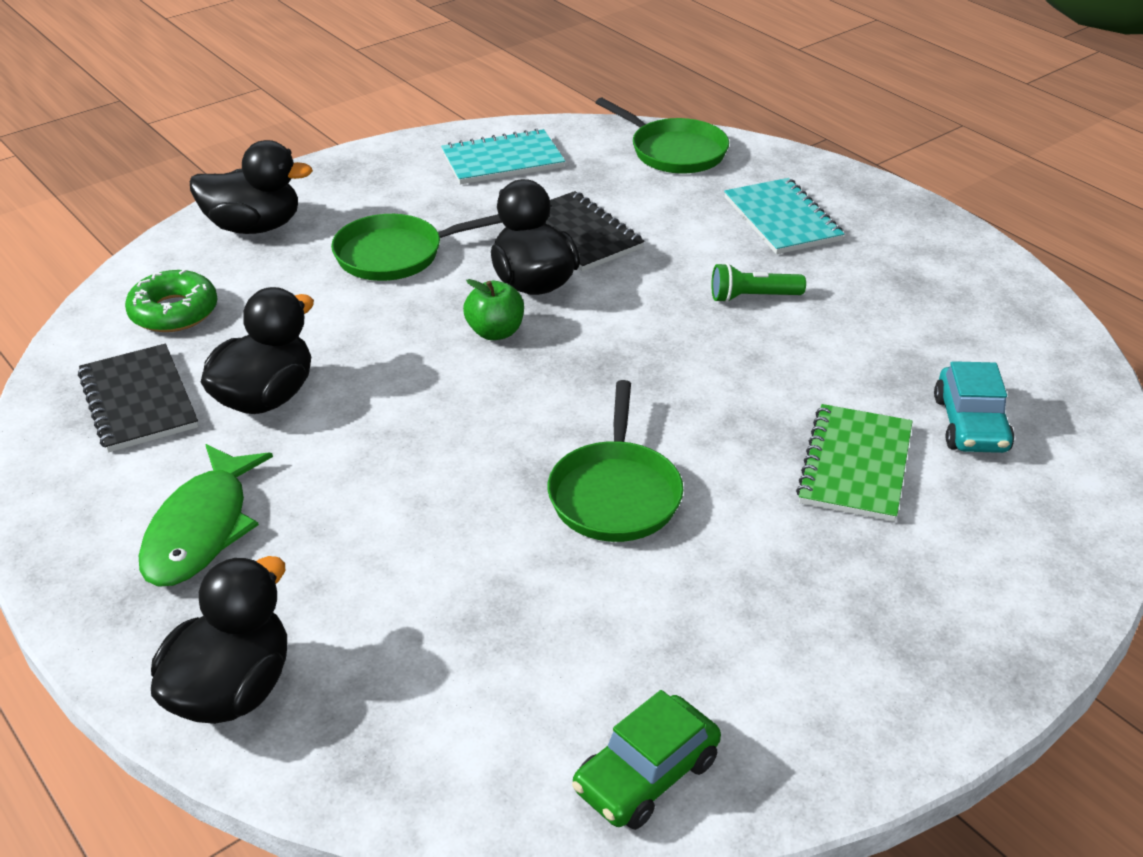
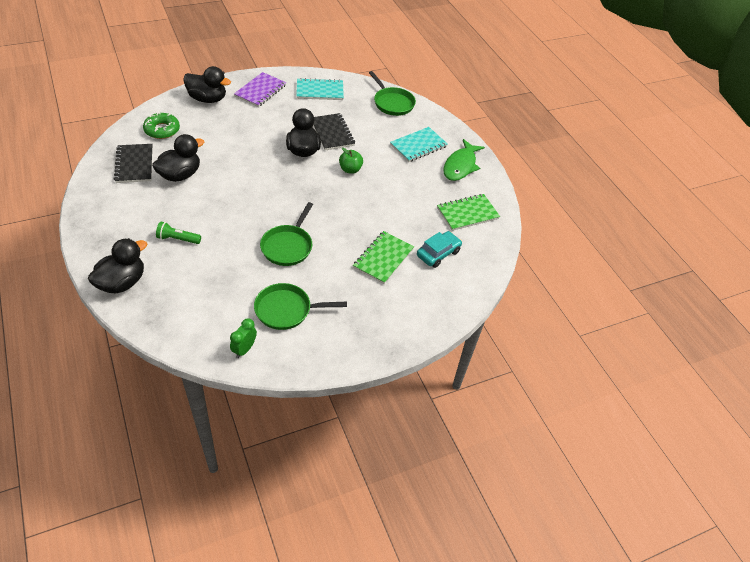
camera: 10 degrees right, 10 degrees up
(201, 529) = (136, 221): green fish -> green fish (460, 166)
(369, 187) = (260, 91): none -> purple notebook
(395, 254) = (256, 125): green pan -> green pan (286, 310)
(495, 332) = (277, 168): green apple -> green apple (350, 169)
(646, 775) = (244, 349): green car -> green clock
(752, 297) = (385, 178): green flashlight -> green flashlight (177, 239)
(782, 219) = (418, 146): turquoise notebook -> turquoise notebook turned 60 degrees clockwise
(970, 424) = (438, 253): turquoise car -> turquoise car turned 150 degrees counterclockwise
(976, 327) = (467, 213): none -> green notebook

